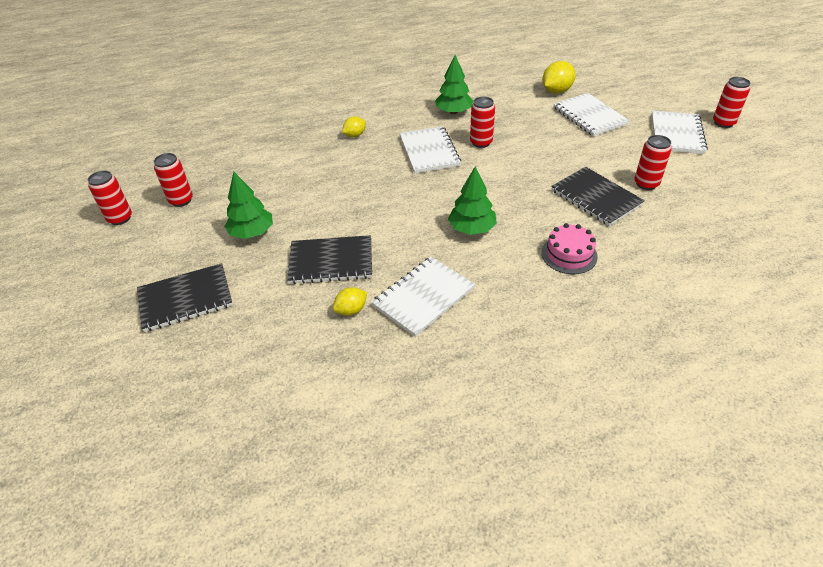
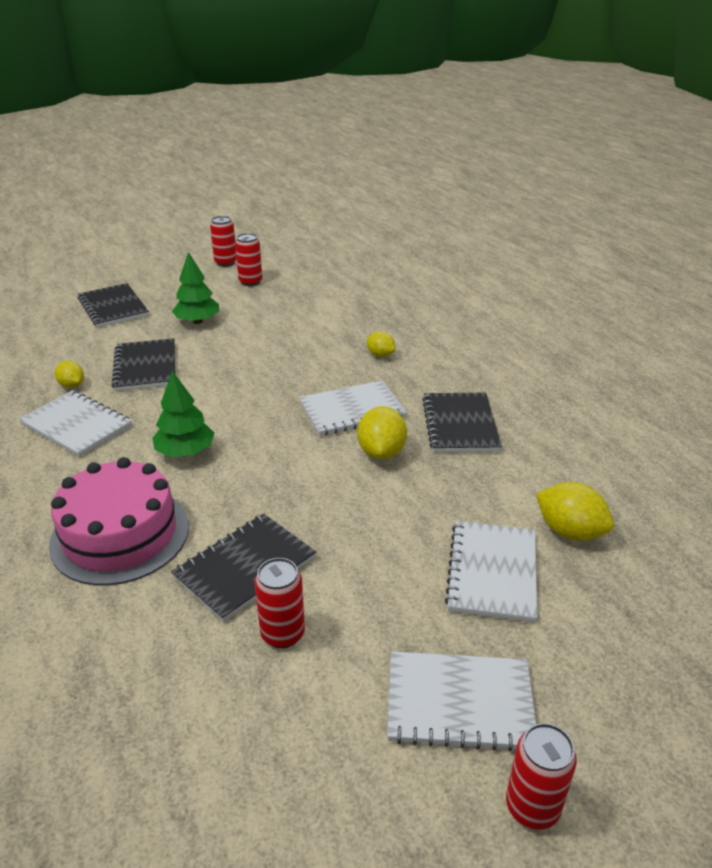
camera: 80 degrees right, 10 degrees down
(453, 112) = (460, 424): green tree -> black notebook
(481, 142) = (381, 452): red can -> yellow lemon
(569, 254) = (120, 534): pink cake -> pink cake, size x1.79
(589, 116) = (492, 572): white notebook -> white notebook turned 45 degrees counterclockwise

